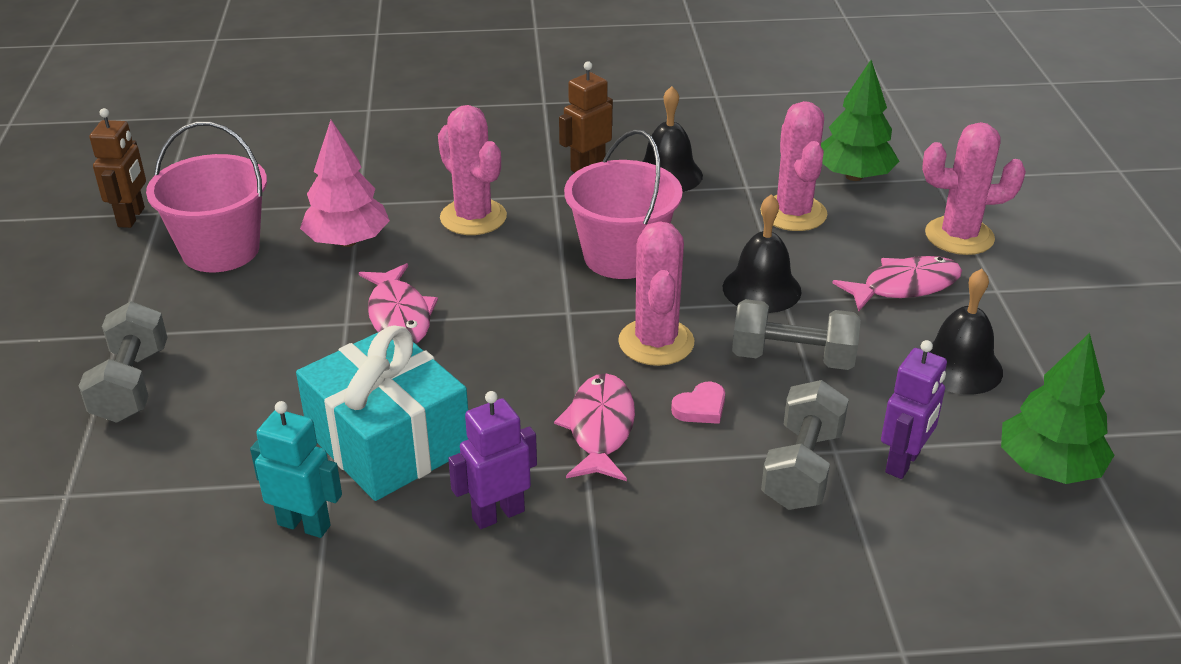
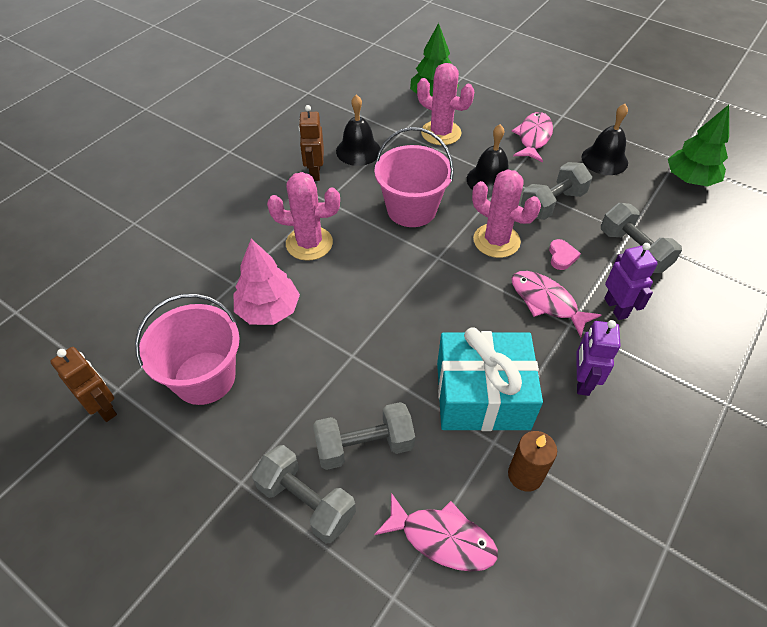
camera: 50 degrees left, 15 degrees up
(234, 388) = (364, 445): none -> grey dumbbell
(304, 525) = (525, 475): turquoise robot -> brown candle
(399, 316) = (370, 327): pink fish -> pink fish (442, 538)
(903, 462) = (654, 217): purple robot -> purple robot (616, 308)
(959, 236) = (513, 99): pink cactus -> none

